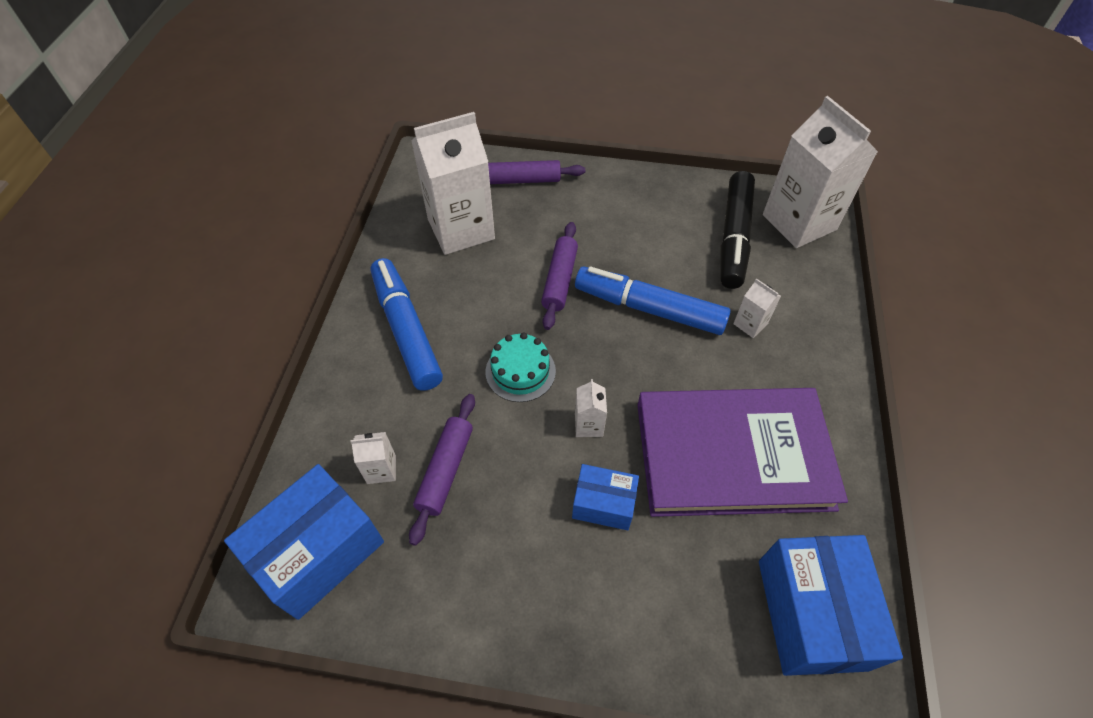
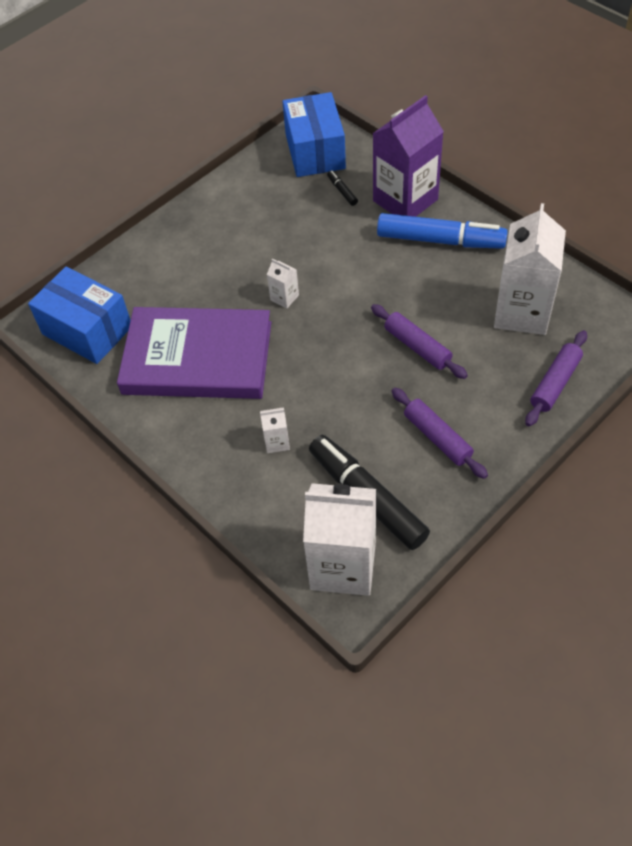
camera: 130 degrees right, 0 degrees up
(361, 393) = (405, 200): none -> purple carton
(381, 469) = (342, 191): white carton -> black marker
(445, 470) = (316, 217): purple rolling pin -> purple rolling pin (437, 437)
(520, 371) = (354, 283): turquoise cake -> none
(603, 504) = (229, 276): blue box -> none
(649, 308) = (345, 386): blue marker -> none
(732, 454) = (197, 358): purple book -> purple book turned 60 degrees clockwise

